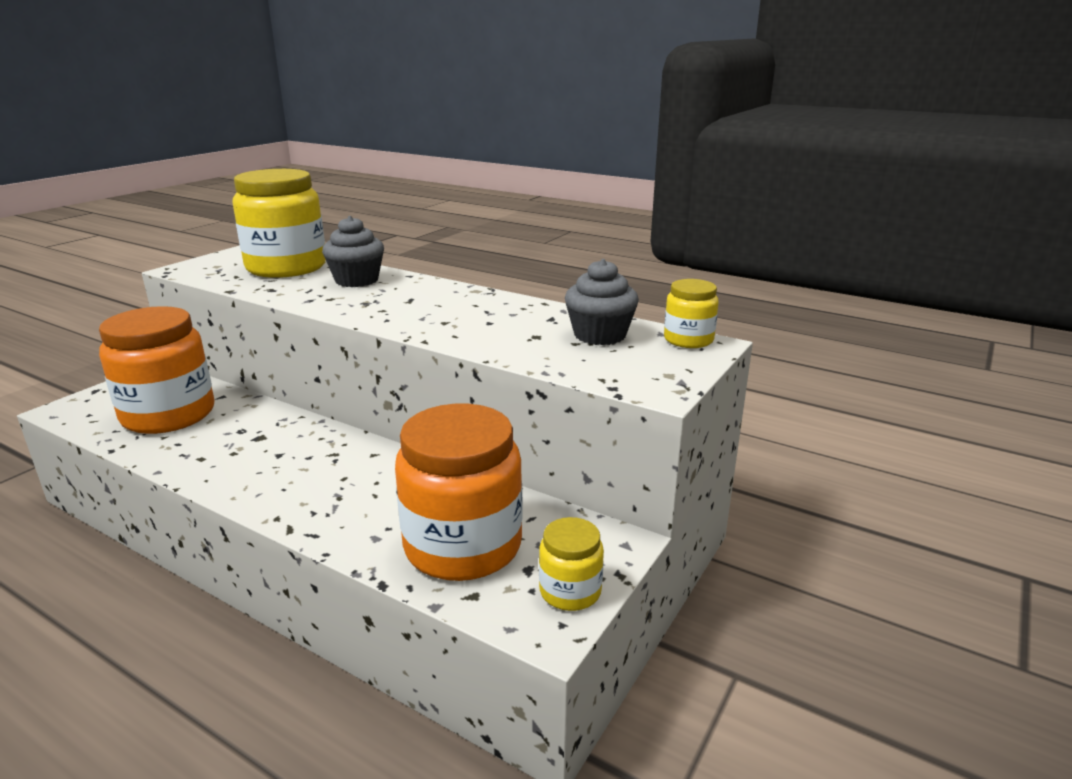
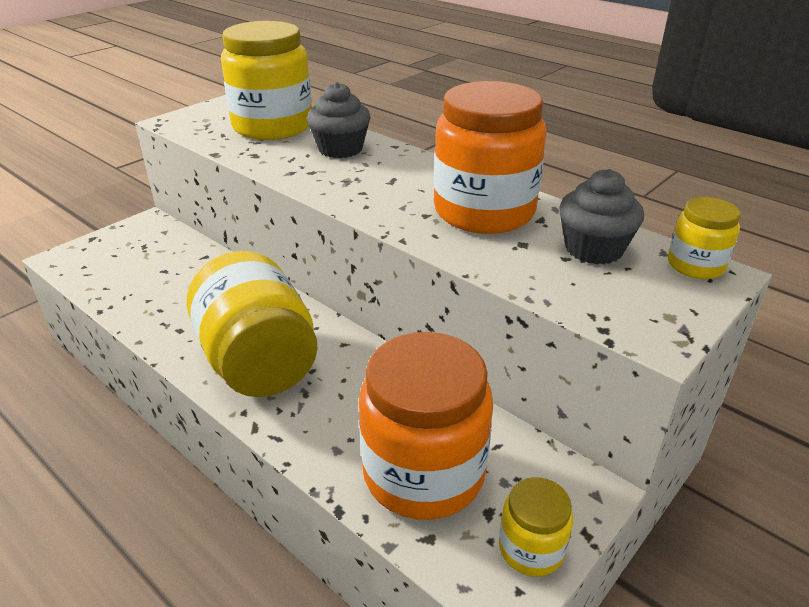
camera: 10 degrees right, 10 degrees up
(168, 415) = (154, 274): orange jar -> orange jar (484, 211)
(288, 476) = (258, 362): none -> yellow jar

